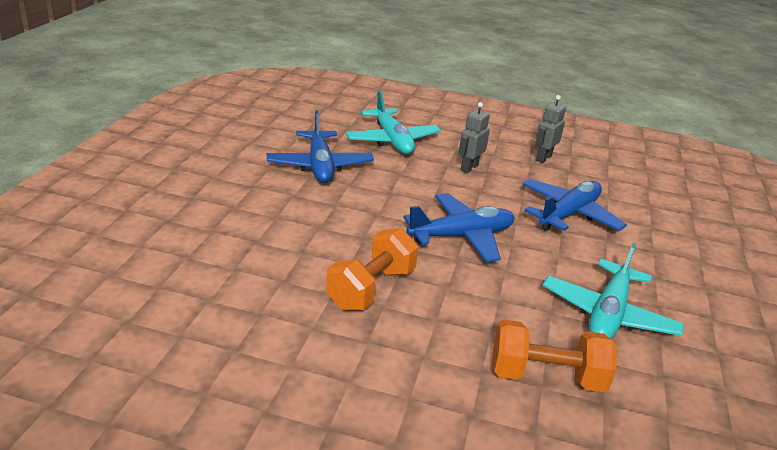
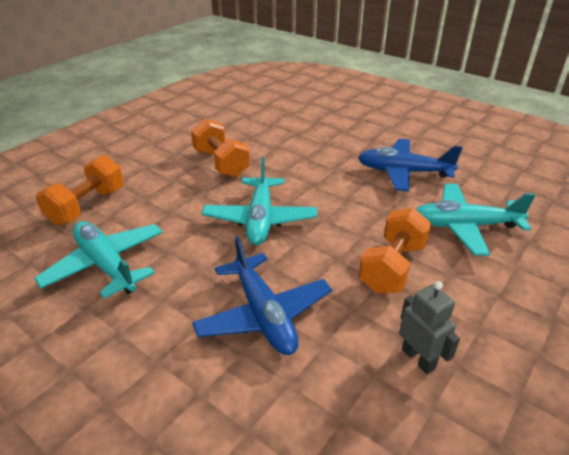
camera: 115 degrees right, 5 degrees up
(461, 236) = (260, 219): blue plane -> turquoise plane
(469, 168) = (392, 267): grey robot -> orange dumbbell

